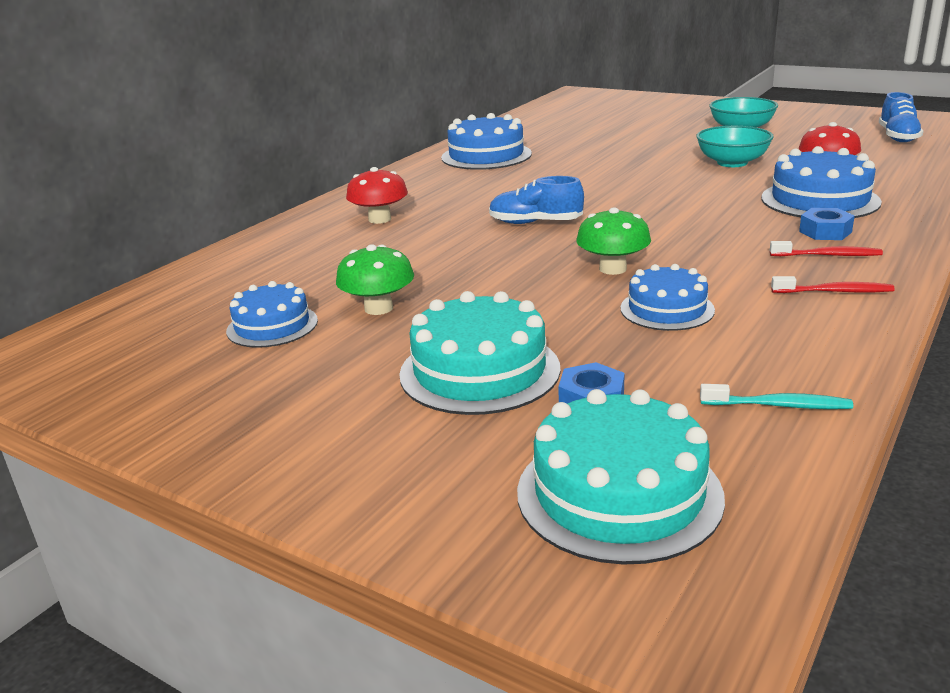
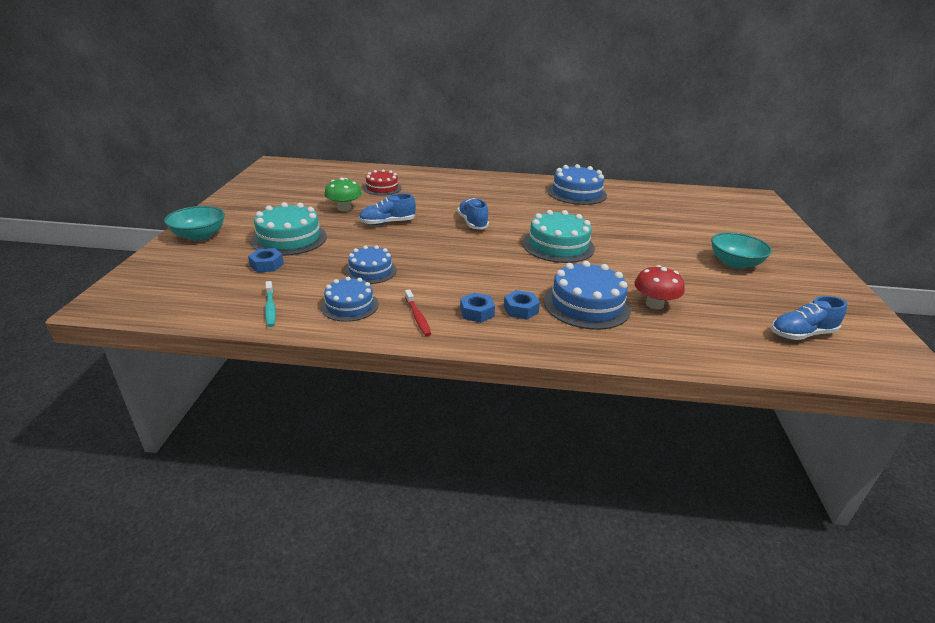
camera: 60 degrees right, 5 degrees up
(272, 326) = (319, 193): blue cake -> blue cake (349, 305)
(315, 268) = (382, 188): none -> red cake
(379, 219) = (451, 188): red mushroom -> none
(482, 279) = (387, 223): none -> blue shoe
(612, 269) = (417, 251): green mushroom -> none
(619, 493) = (192, 280): turquoise cake -> turquoise cake (558, 245)
(732, 163) = (642, 267): turquoise bowl -> turquoise bowl (199, 236)
(828, 255) = (477, 312): red toothbrush -> blue nut

